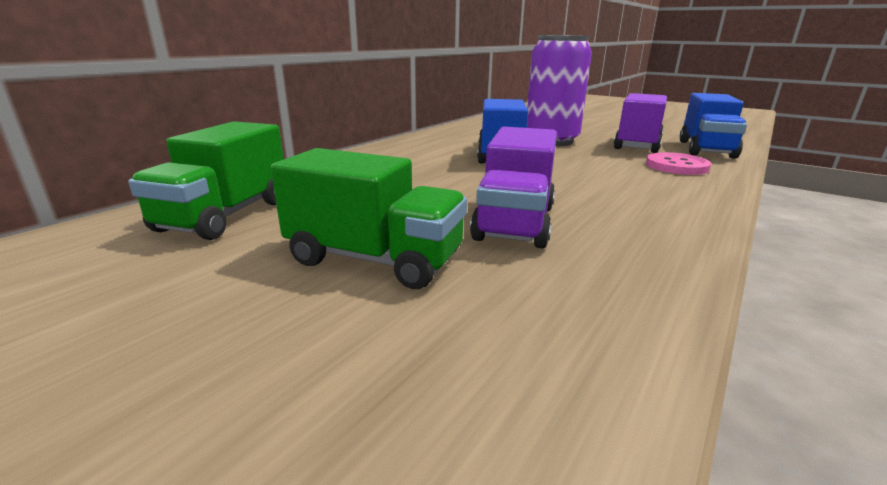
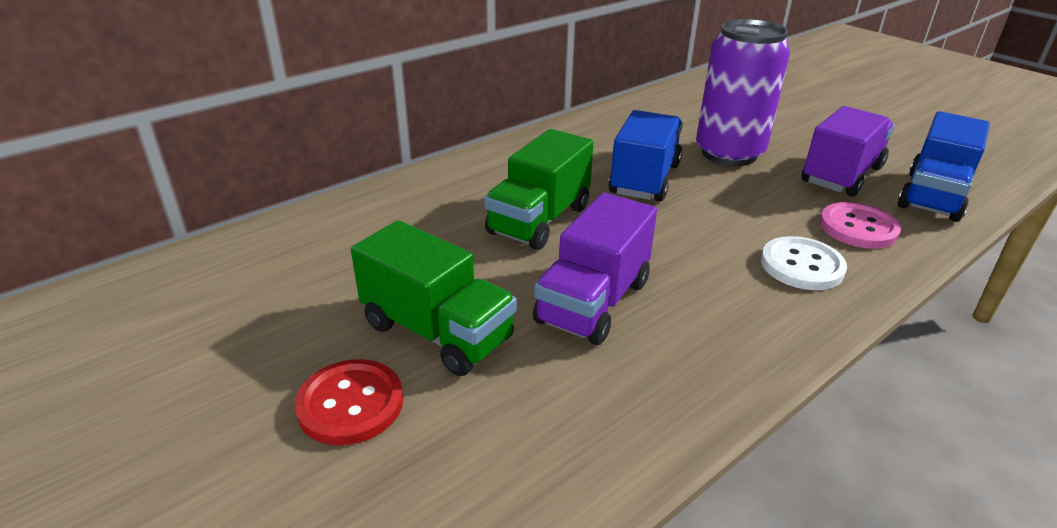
camera: 15 degrees right, 10 degrees up
(225, 215) = (325, 249): green truck -> green truck (539, 220)
(297, 333) = (350, 404): none -> red button
(660, 187) = (802, 266): none -> white button

